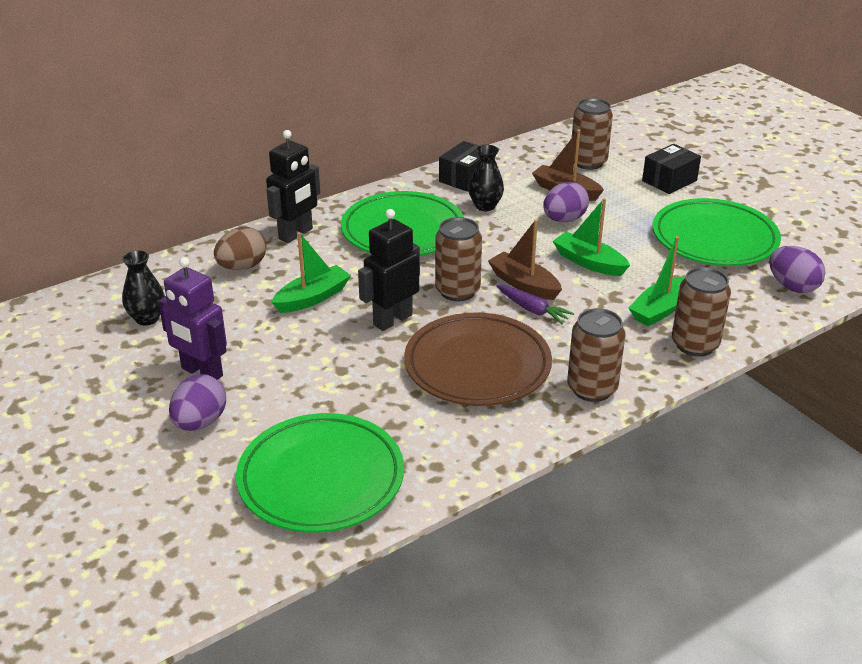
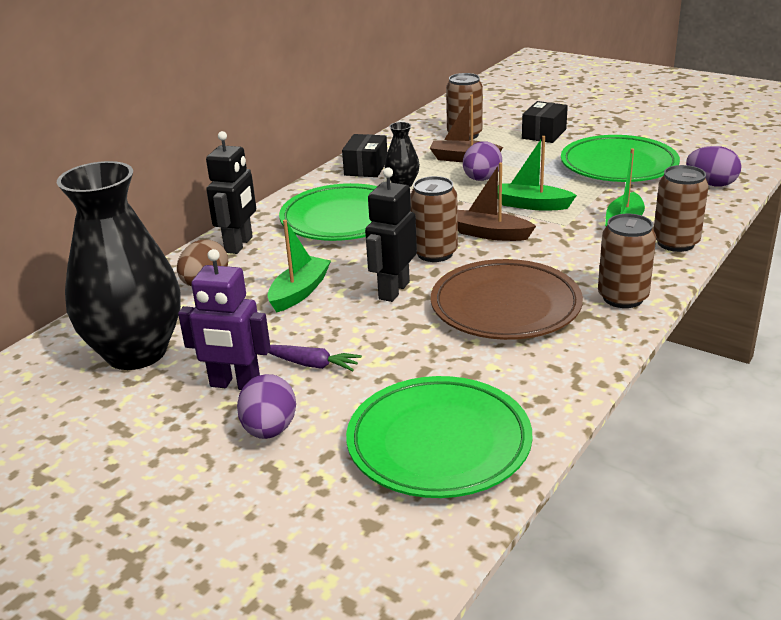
camera: 20 degrees left, 5 degrees down
(147, 318) = (136, 352): black vase -> black vase, size x2.32
(532, 310) = (515, 251): purple carrot -> purple carrot (312, 364)

